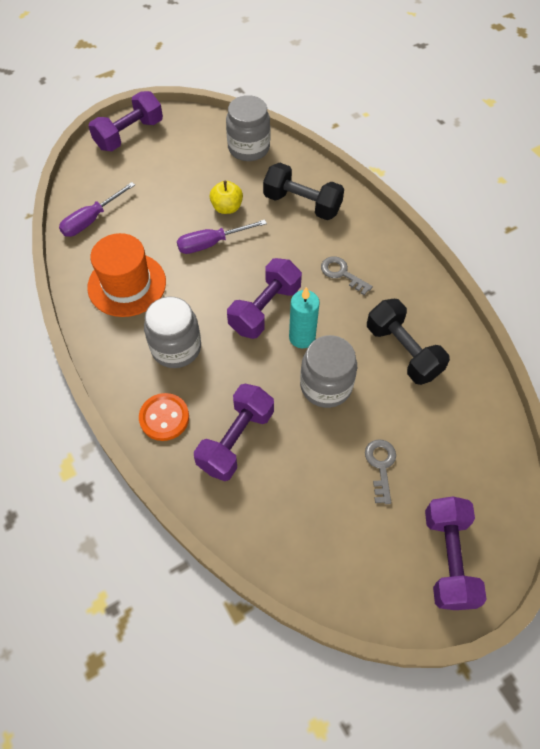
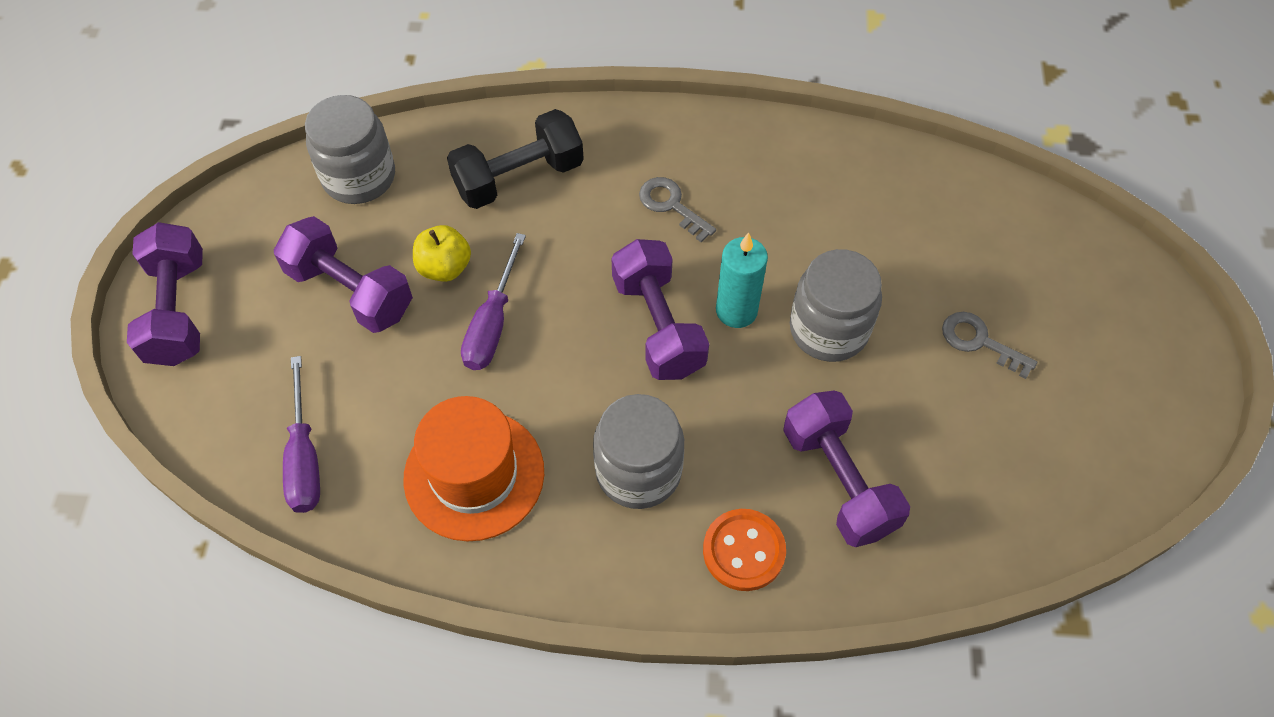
camera: 55 degrees left, 0 degrees up
(342, 274) = (671, 206): grey key -> grey key turned 60 degrees clockwise
(403, 351) = (837, 217): black dumbbell -> none
(448, 558) = (1136, 351): purple dumbbell -> purple dumbbell (350, 291)

